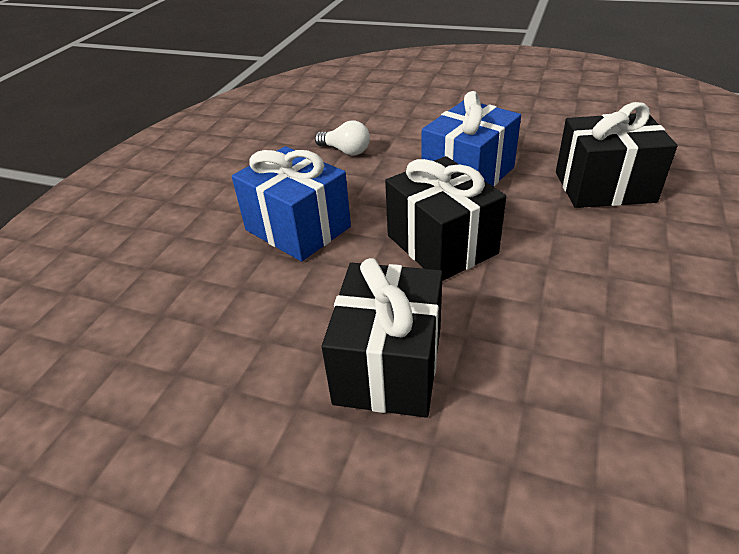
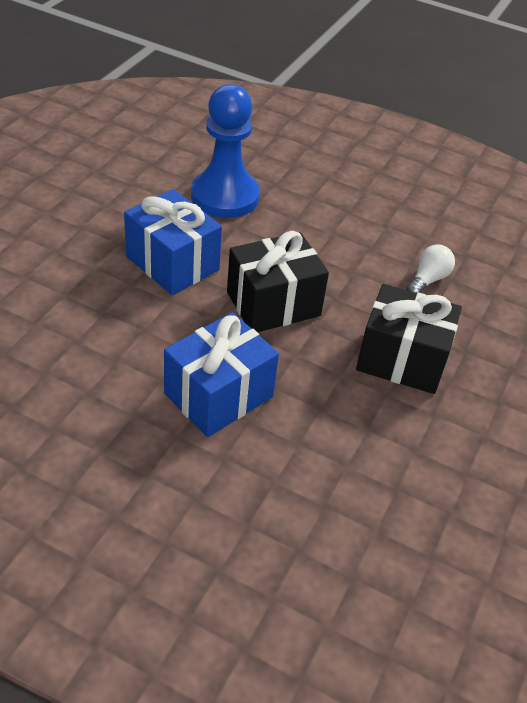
camera: 90 degrees left, 5 degrees up
(346, 151) = (79, 340): white light bulb -> white light bulb (428, 280)
(604, 187) = (225, 196): black gift -> blue pawn

